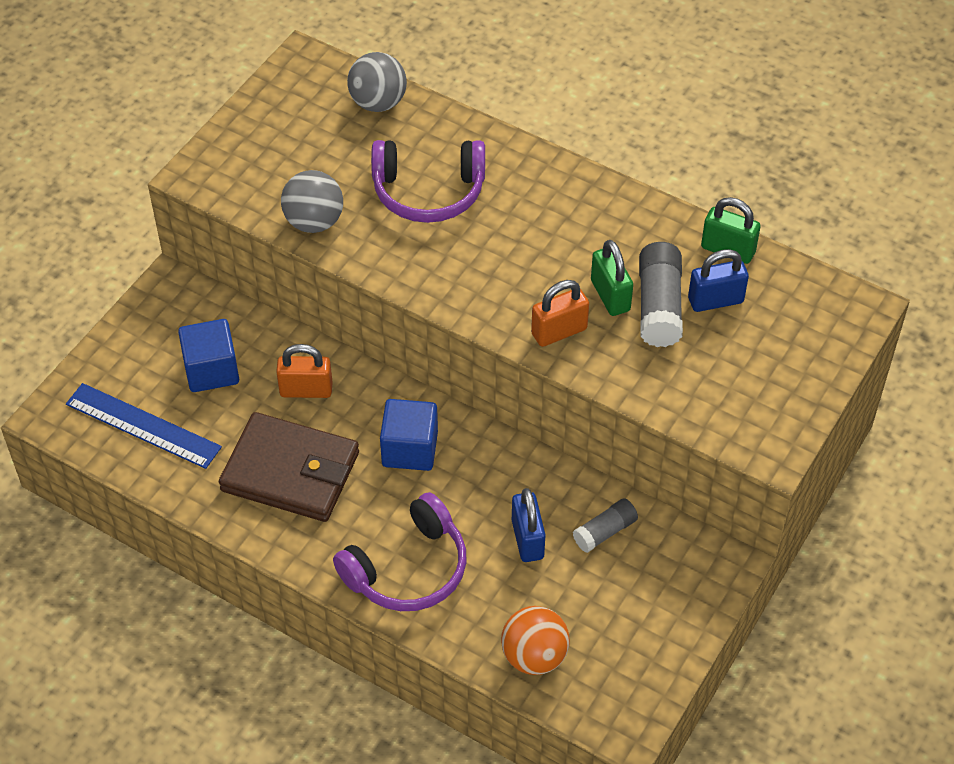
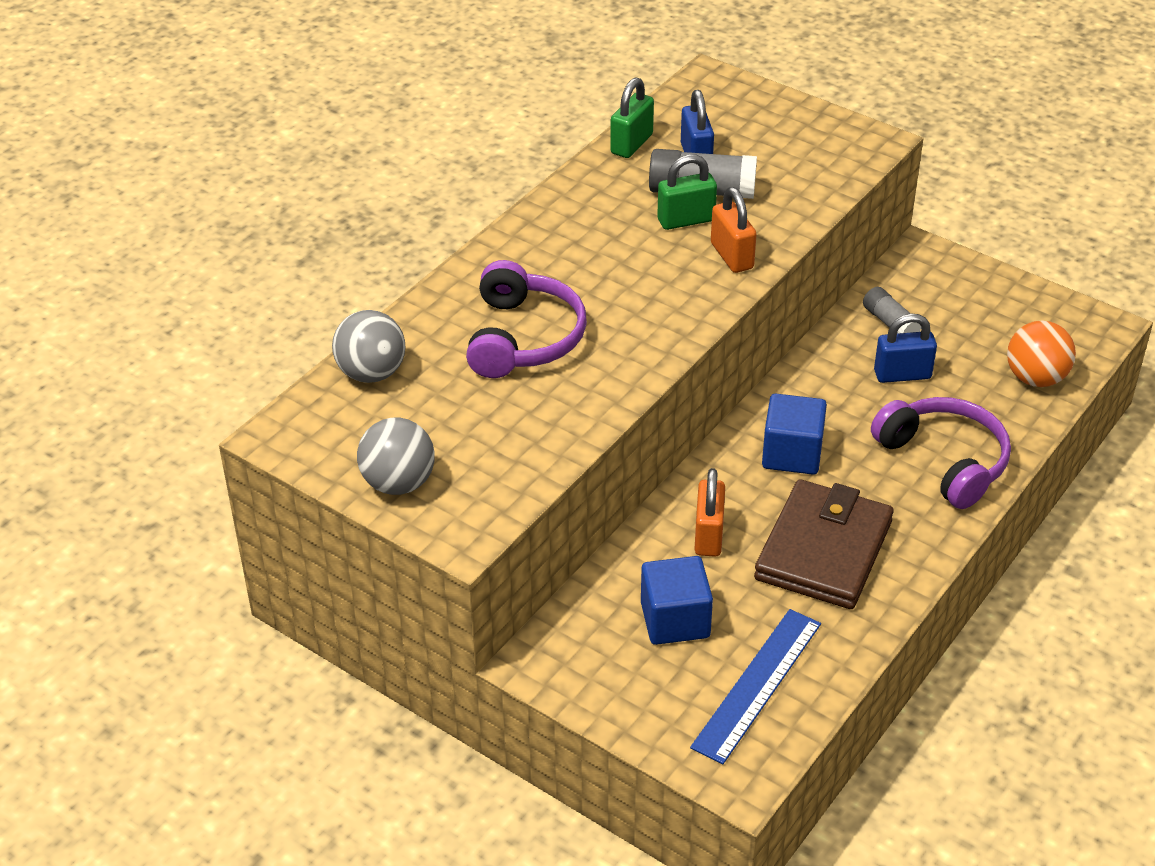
camera: 85 degrees left, 10 degrees down
(314, 222) = (558, 430): grey ball -> grey ball (398, 483)

